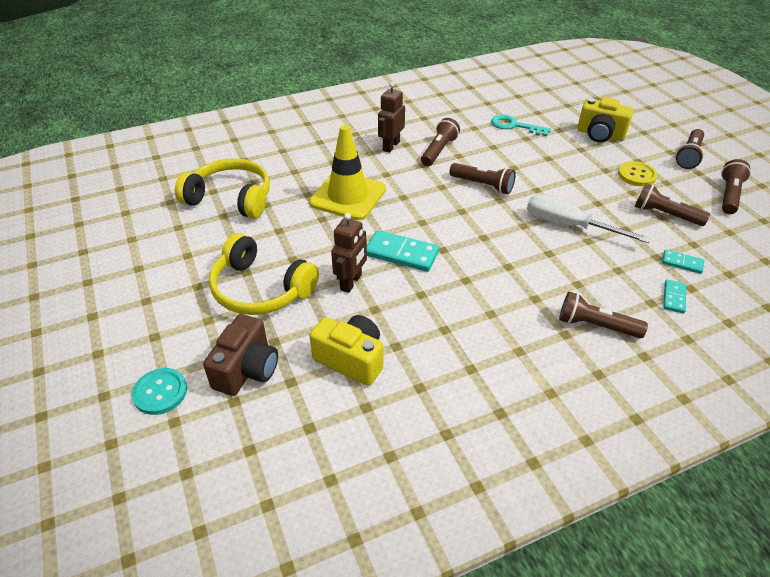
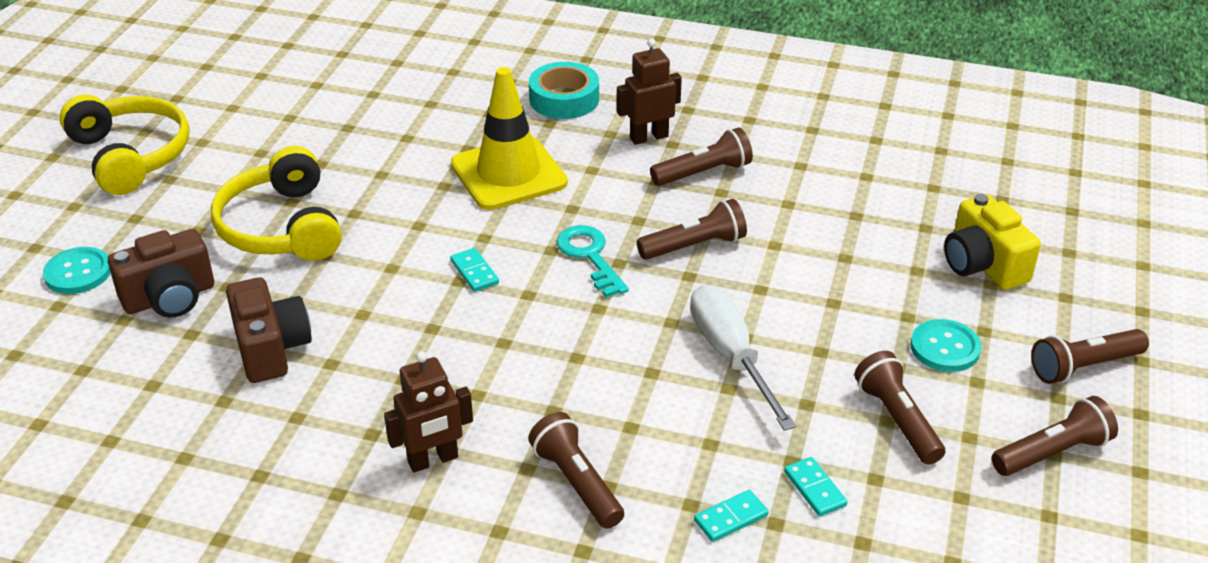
camera: 40 degrees right, 5 degrees down
(231, 198) = (380, 112): yellow headphones -> yellow headphones (131, 155)
(324, 147) = (564, 99): none -> turquoise tape
(351, 282) = (377, 272): brown robot -> brown robot (433, 460)
(351, 359) = (271, 348): yellow camera -> brown camera
(401, 253) = (474, 272): turquoise domino -> turquoise domino, size x0.55
(483, 185) = (694, 246): brown flashlight -> brown flashlight turned 90 degrees counterclockwise
(514, 126) = (865, 190): turquoise key -> turquoise key (590, 256)
(636, 175) = (945, 348): yellow button -> turquoise button

